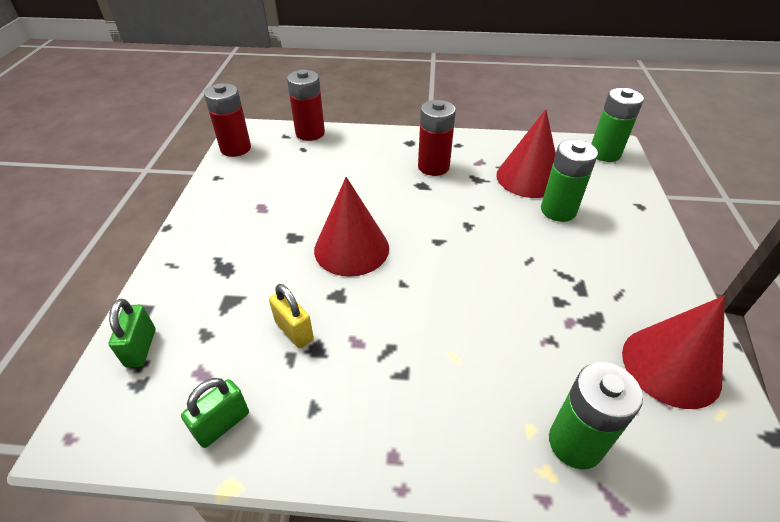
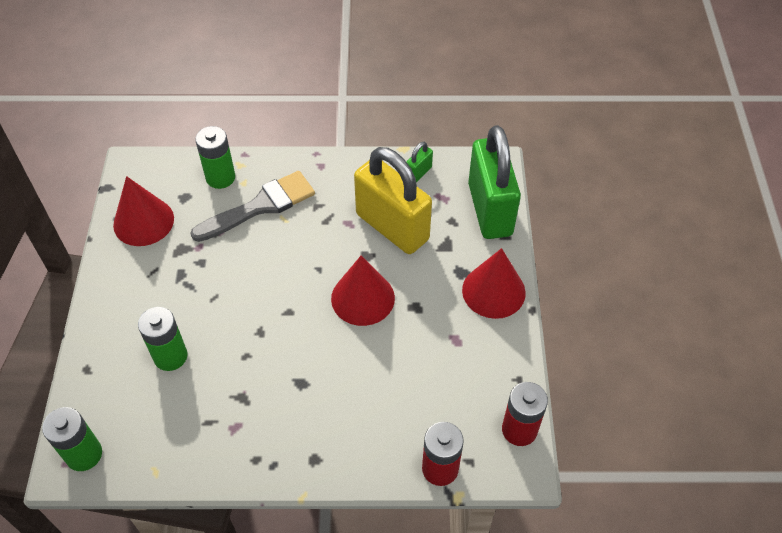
camera: 175 degrees right, 10 degrees up
(141, 348) = (490, 209): green padlock -> green padlock, size x2.45
(294, 331) = (392, 227): yellow padlock -> yellow padlock, size x2.45
(433, 167) = (288, 414): red battery -> none
(492, 379) = (260, 206): none -> grey brush
(528, 178) = (186, 403): red cone -> red cone (493, 291)

